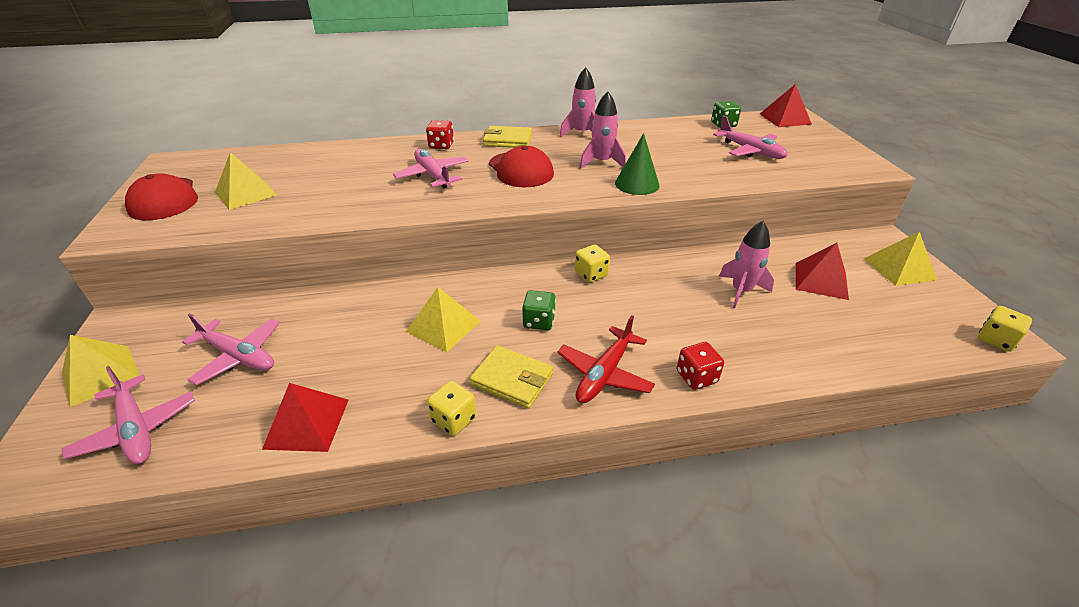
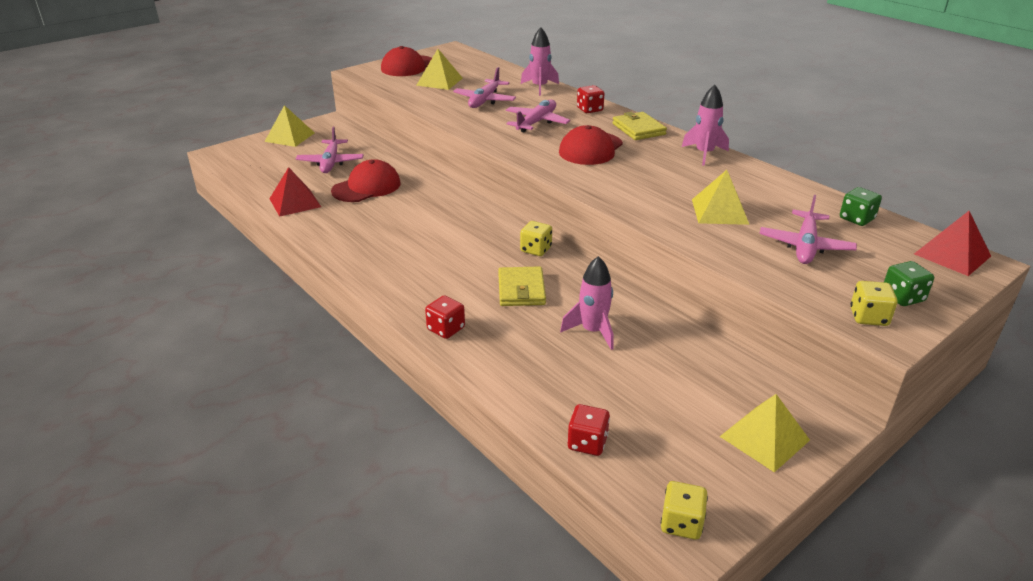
camera: 60 degrees right, 5 degrees down
(136, 429) = (261, 163): pink plane -> pink plane (485, 100)
(345, 344) = (366, 187): none -> red cap
(443, 326) = (412, 212): yellow pyramid -> yellow pyramid (719, 211)
(454, 419) = (329, 245): yellow dice -> yellow dice (868, 317)
(512, 379) = (380, 253): yellow wallet -> yellow wallet (521, 290)
(539, 321) = (451, 245): green dice -> green dice (902, 297)
(602, 162) = (655, 177): pink rocket -> pink rocket (539, 87)
(604, 373) = (416, 287): red plane -> none
(637, 184) = (634, 201): green cone -> none
(821, 280) = (669, 379): red pyramid -> none
(897, 350) = (587, 443): none -> red dice

